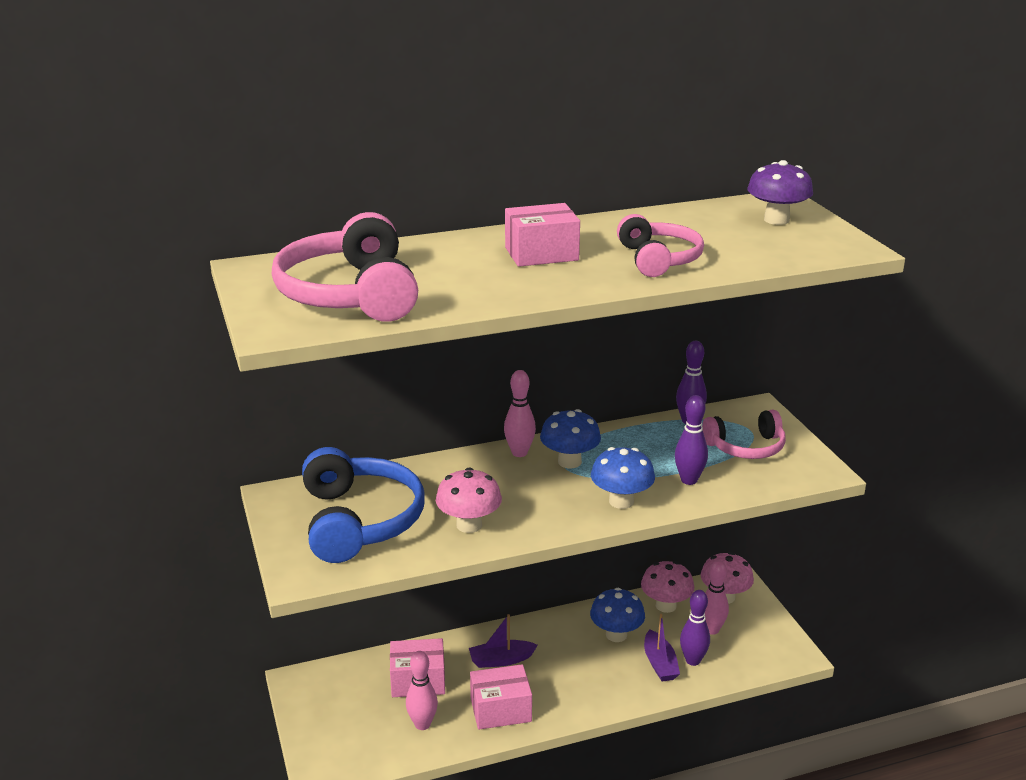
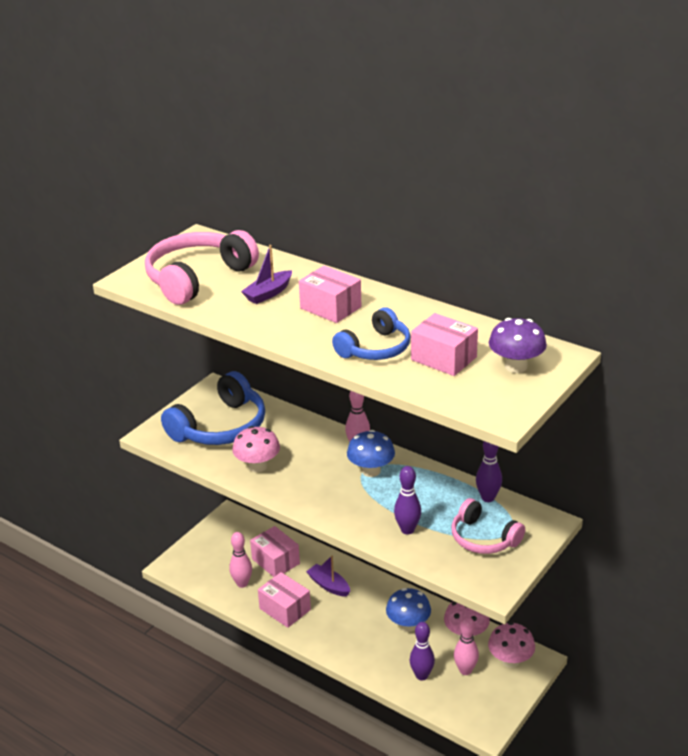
camera: 55 degrees right, 5 degrees up
(621, 501) = (348, 512): blue mushroom -> none
(658, 259) = (375, 348): pink headphones -> blue headphones
(660, 664) = (401, 660): purple boat -> purple boat (268, 293)
(721, 240) = (443, 358): none -> pink box

